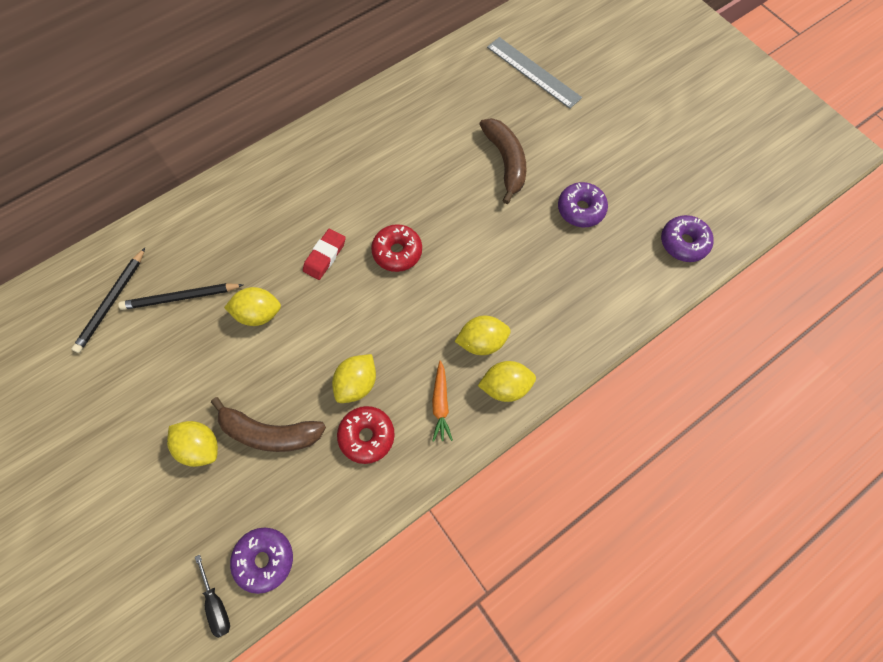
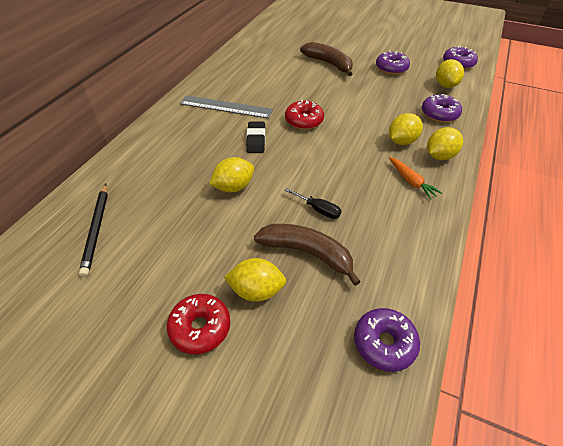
camera: 30 degrees left, 20 degrees down
(181, 298) = (160, 203): black pencil -> none
(216, 604) = (376, 405): black screwdriver -> black screwdriver (318, 209)
(270, 432) = (307, 253): brown banana -> brown banana turned 135 degrees counterclockwise
(325, 256) = (256, 139): red eraser -> black eraser
(357, 383) = (344, 195): yellow lemon -> yellow lemon (445, 85)
(367, 436) = (381, 221): red donut -> red donut (200, 327)
(533, 72) = (306, 28): grey ruler -> grey ruler (226, 107)
(567, 322) = (439, 114): none -> purple donut

